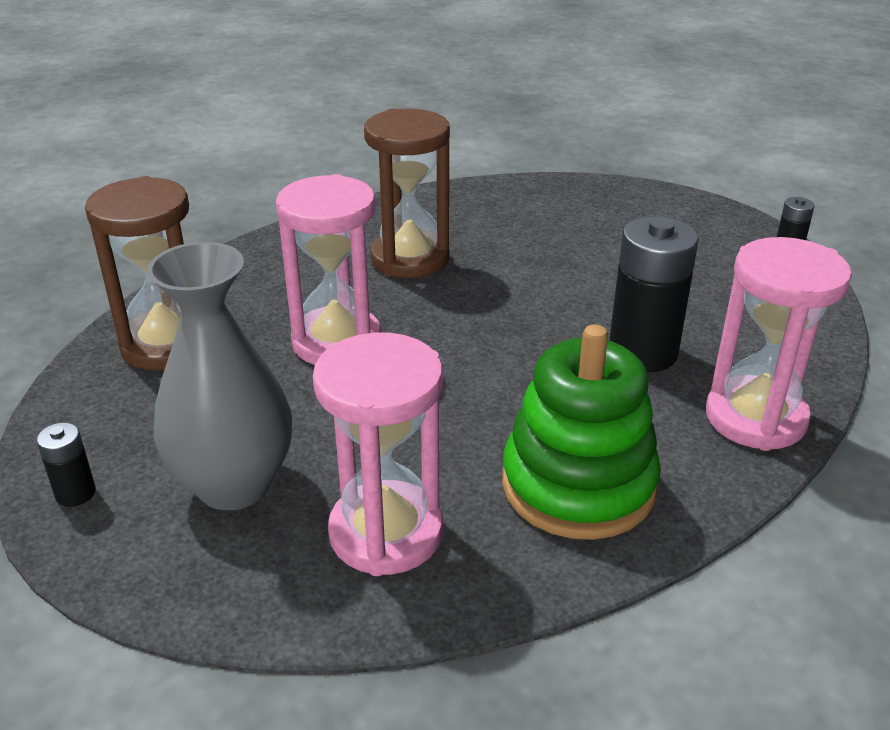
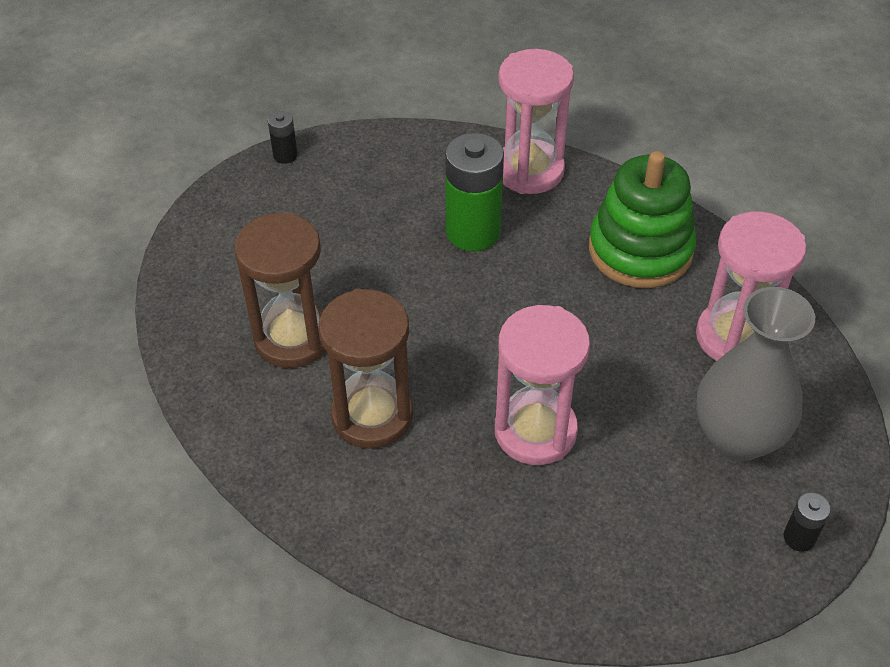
camera: 105 degrees left, 15 degrees up
(166, 344) = (593, 566): brown hourglass -> brown hourglass (293, 338)
(642, 353) = (473, 232): black battery -> green battery

